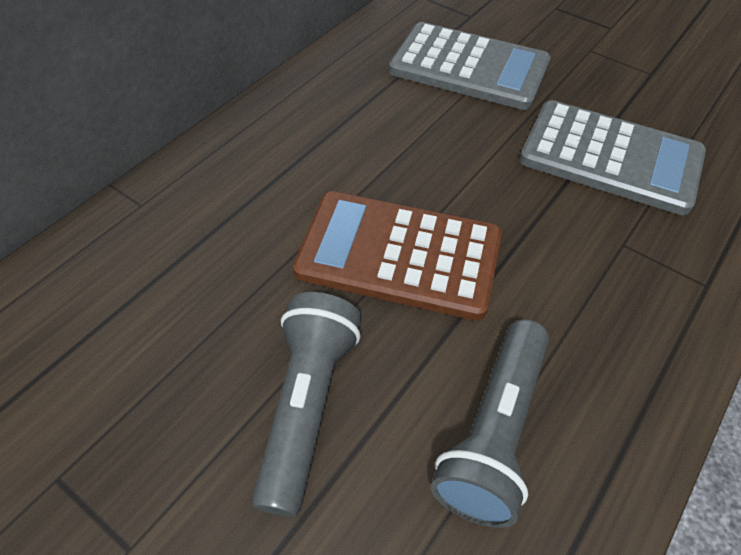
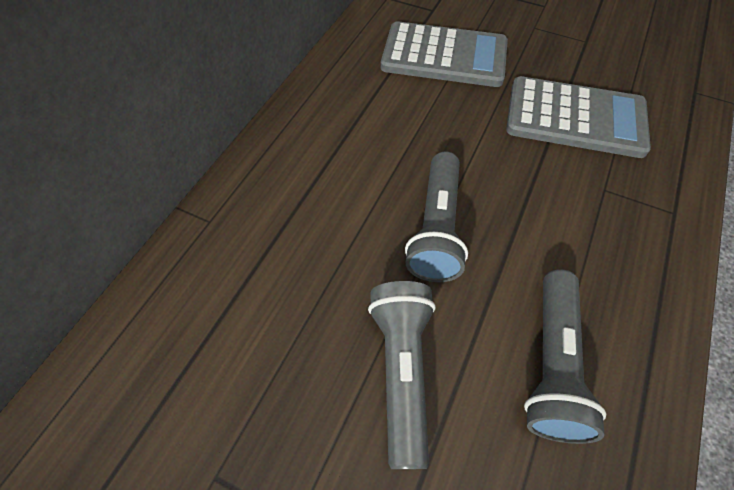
camera: 10 degrees left, 5 degrees up
(399, 255) = (436, 228): brown calculator -> grey flashlight

